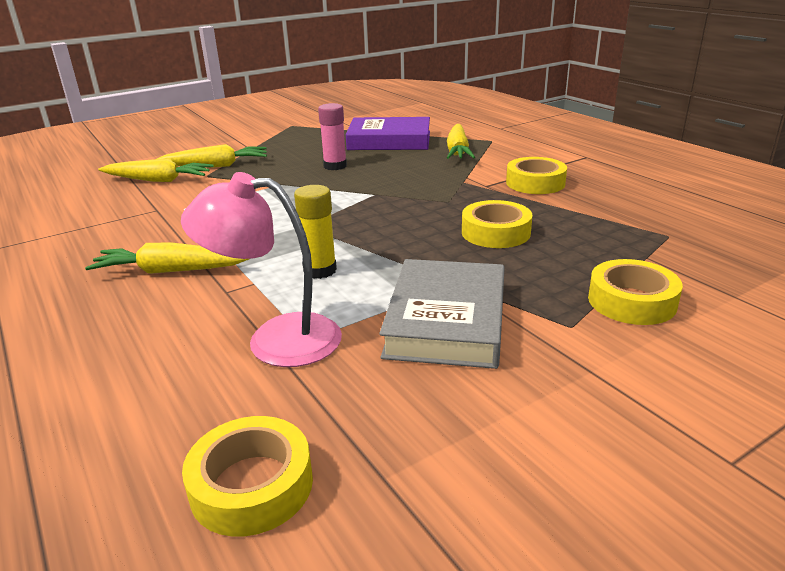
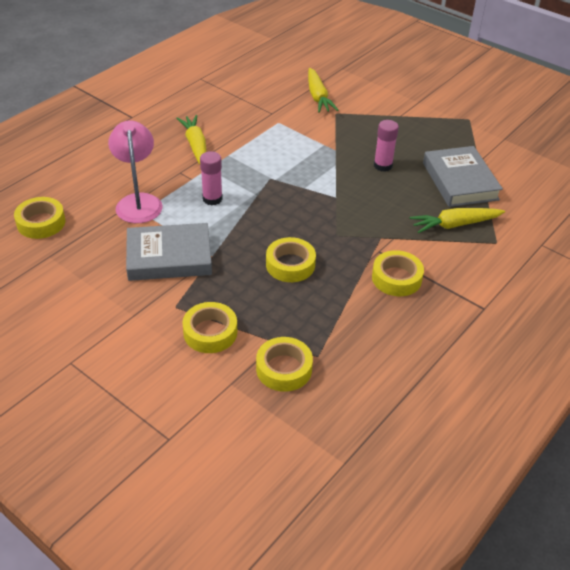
camera: 70 degrees right, 15 degrees up
(216, 166) = (355, 111): yellow carrot -> none
(320, 270) = (212, 199): yellow glue stick -> pink glue stick
(389, 141) = (460, 181): purple book -> grey book
(697, 257) = (284, 369): none -> yellow tape

